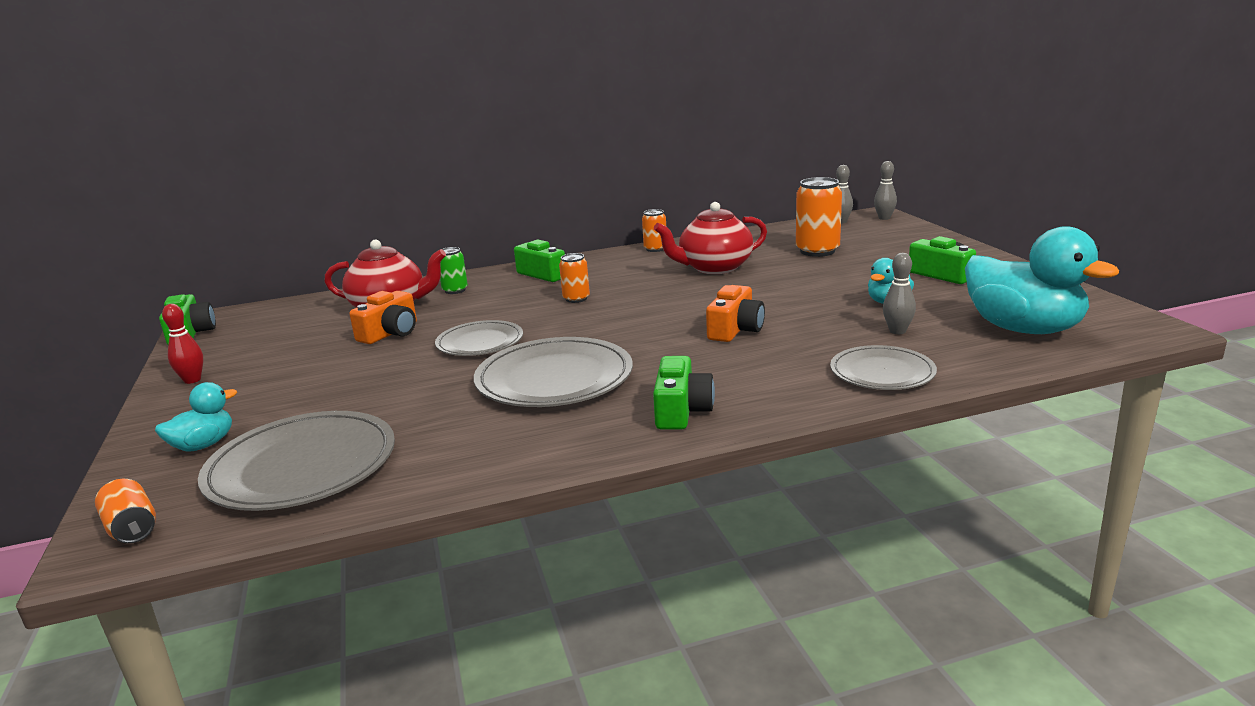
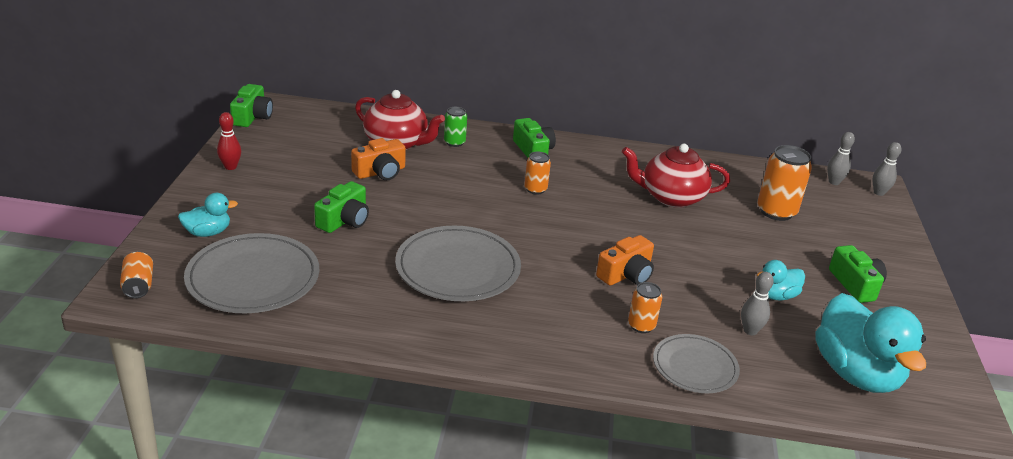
camera: 20 degrees right, 10 degrees up
(480, 342) = (433, 209): grey plate -> none
(655, 249) = (643, 154): orange can -> orange can (641, 326)
(681, 410) = (519, 337): green camera -> green camera (344, 220)

